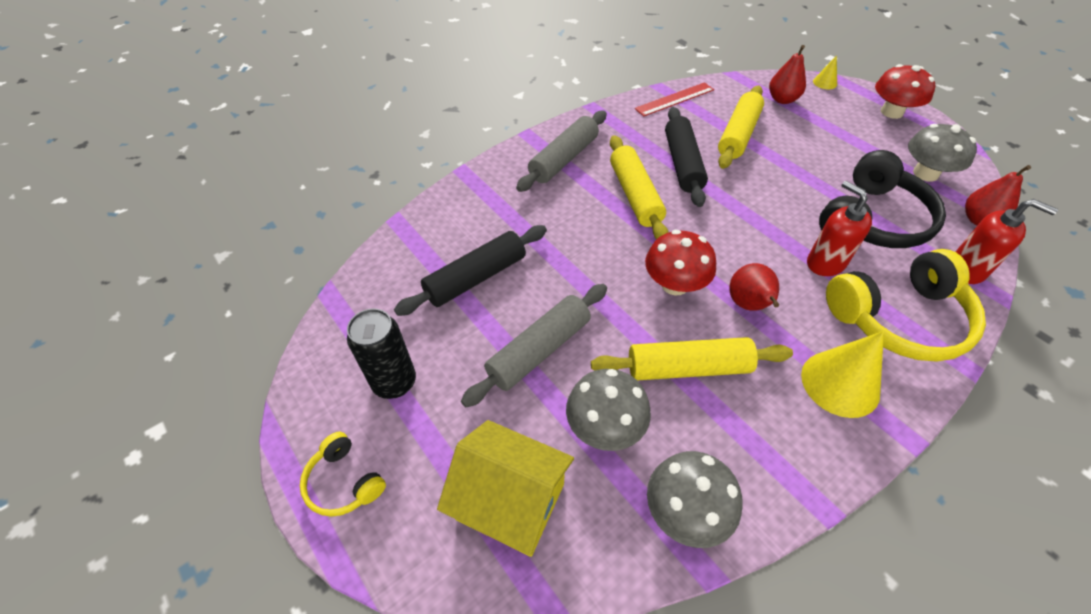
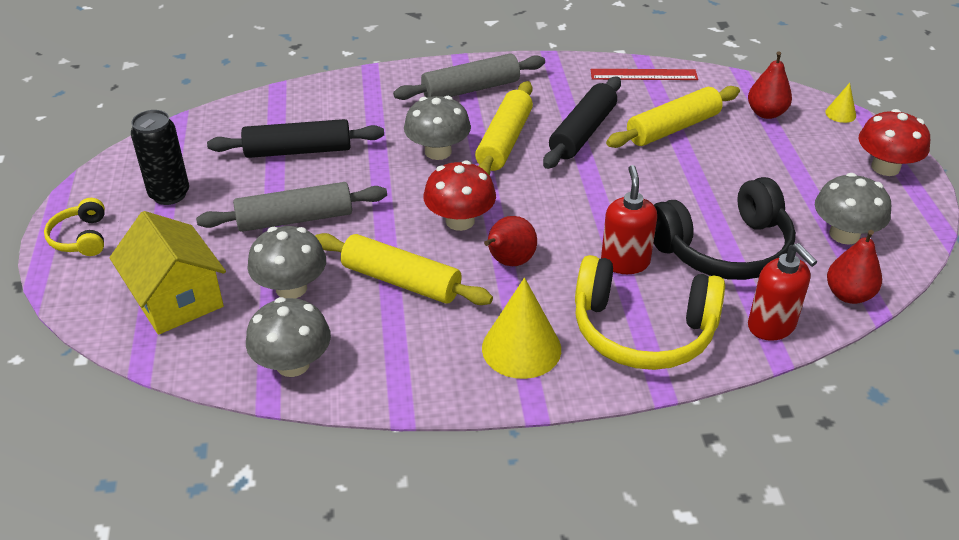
camera: 30 degrees right, 10 degrees down
(594, 227) = (438, 151): none -> grey mushroom

